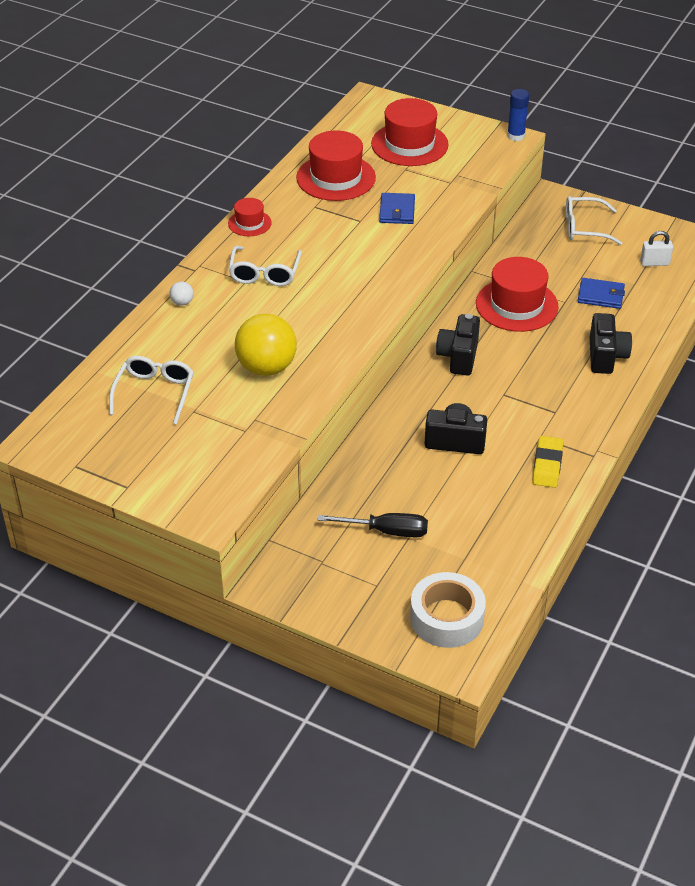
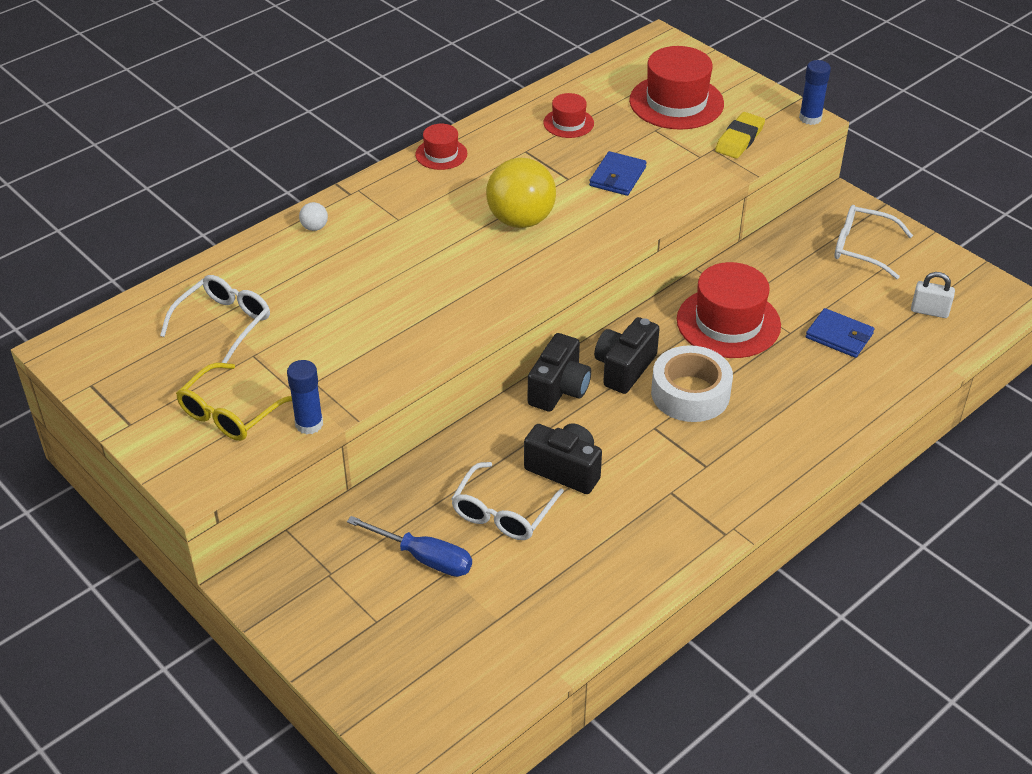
camera: 20 degrees right, 0 degrees up
(203, 458) = (231, 412): none -> yellow glasses
(265, 273) = (425, 215): white glasses -> white glasses (503, 512)
(266, 367) = (363, 325): yellow ball -> yellow ball (521, 220)
(269, 450) = (309, 424): none -> blue glue stick
(336, 178) = (568, 123): red hat -> red hat, size x0.53
(386, 531) = (424, 558): black screwdriver -> blue screwdriver
(446, 618) = (436, 687): white tape -> white tape (690, 393)
(547, 465) = (661, 530): yellow eraser -> yellow eraser (739, 139)
(606, 356) = (806, 413): black camera -> black camera (559, 389)

